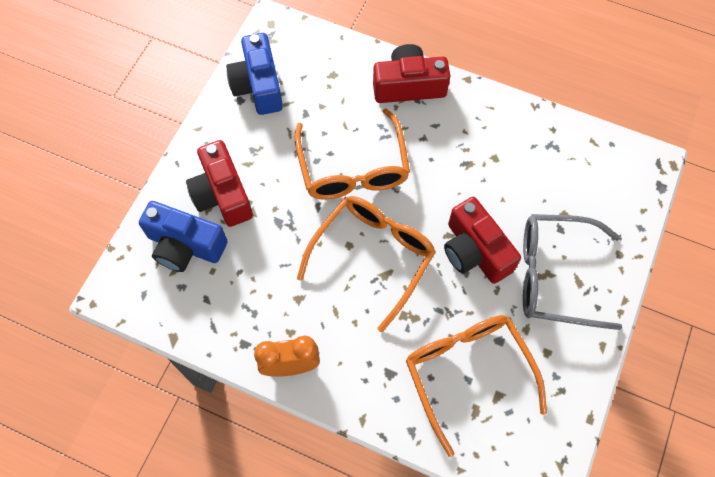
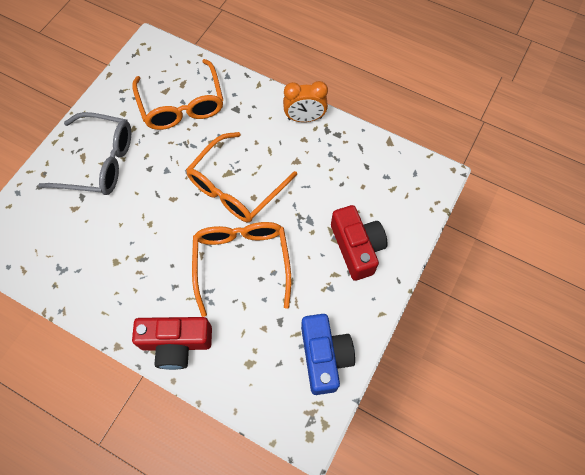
camera: 175 degrees left, 0 degrees up
(185, 245) = (385, 207): blue camera -> none
(475, 251) = (155, 185): red camera -> none

